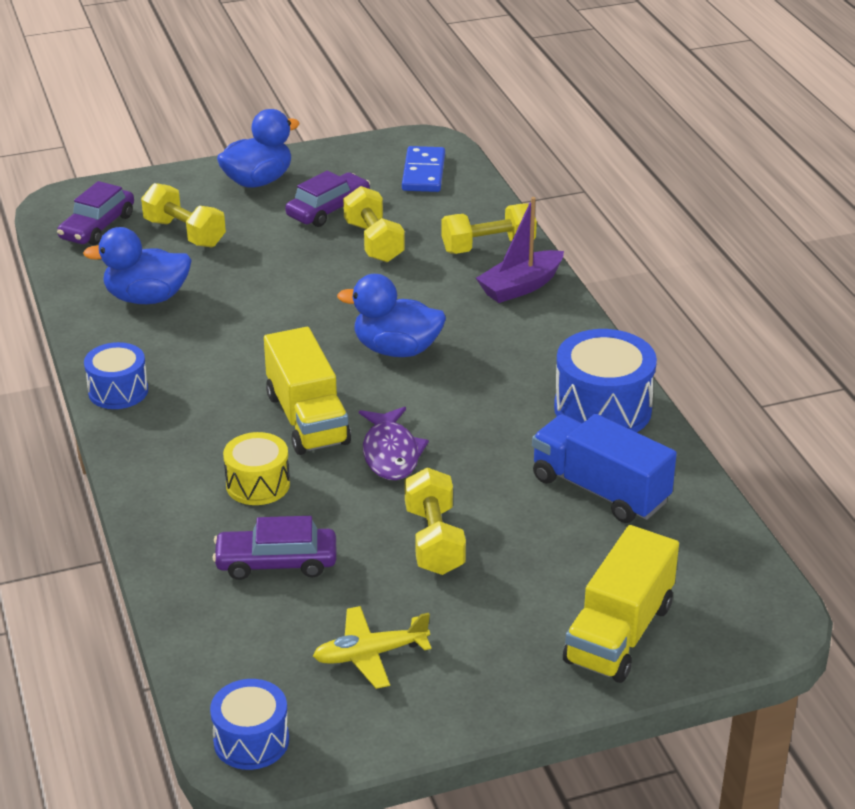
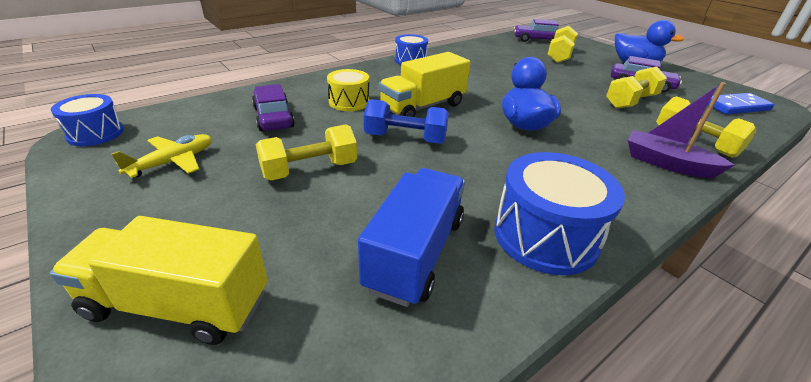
camera: 70 degrees right, 0 degrees up
(147, 298) = (493, 56): blue duck -> none
(370, 654) = (173, 162): yellow plane -> yellow plane turned 75 degrees clockwise
(391, 453) = (405, 138): purple fish -> blue dumbbell

